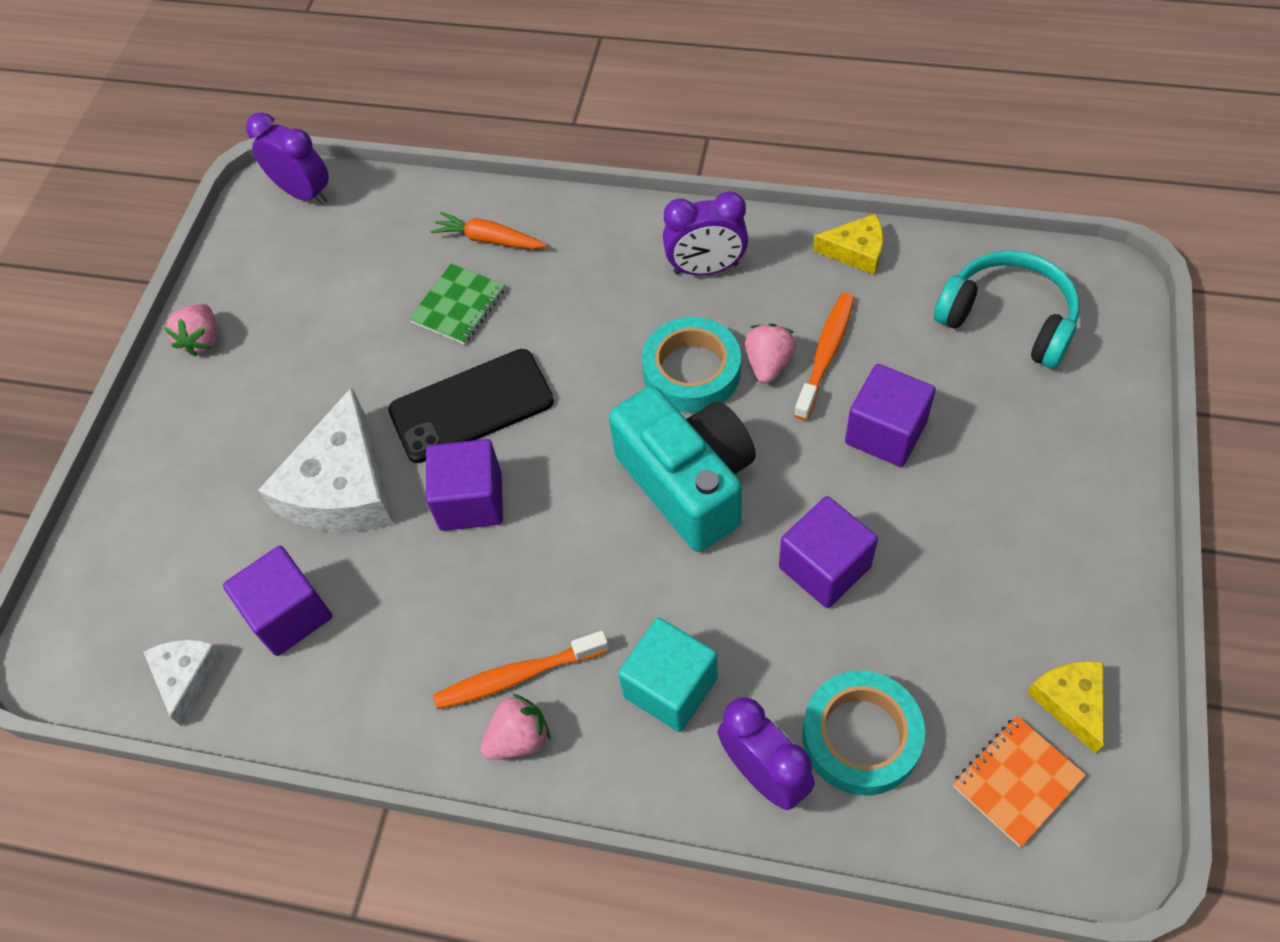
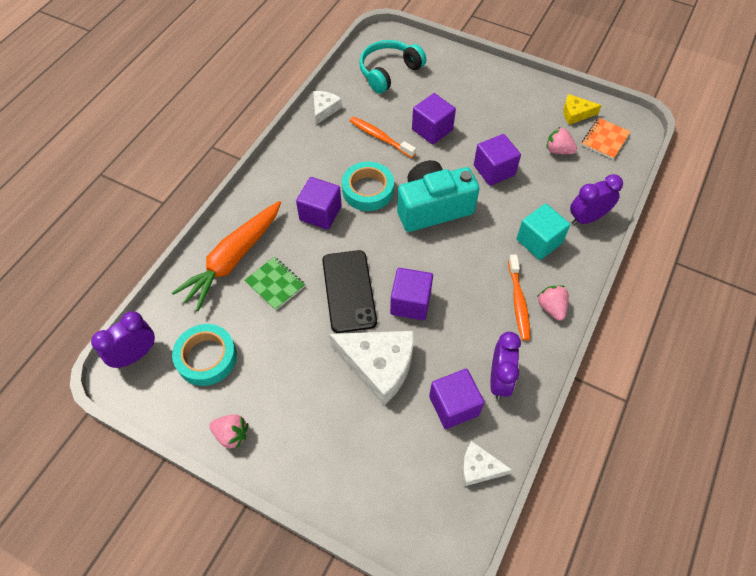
camera: 80 degrees left, 0 degrees up
(489, 239) = (233, 259): orange carrot -> orange carrot, size x1.96
(616, 319) = (320, 213): none -> purple cube
(706, 269) = (306, 168): purple clock -> purple clock (499, 380)
(768, 364) = (376, 159): pink strawberry -> pink strawberry (558, 150)
(856, 251) = (324, 109): yellow cheese -> white cheese
(861, 737) = (577, 181): turquoise tape -> turquoise tape (206, 357)
(1017, 781) = (605, 139): orange notebook -> orange notebook turned 60 degrees clockwise

